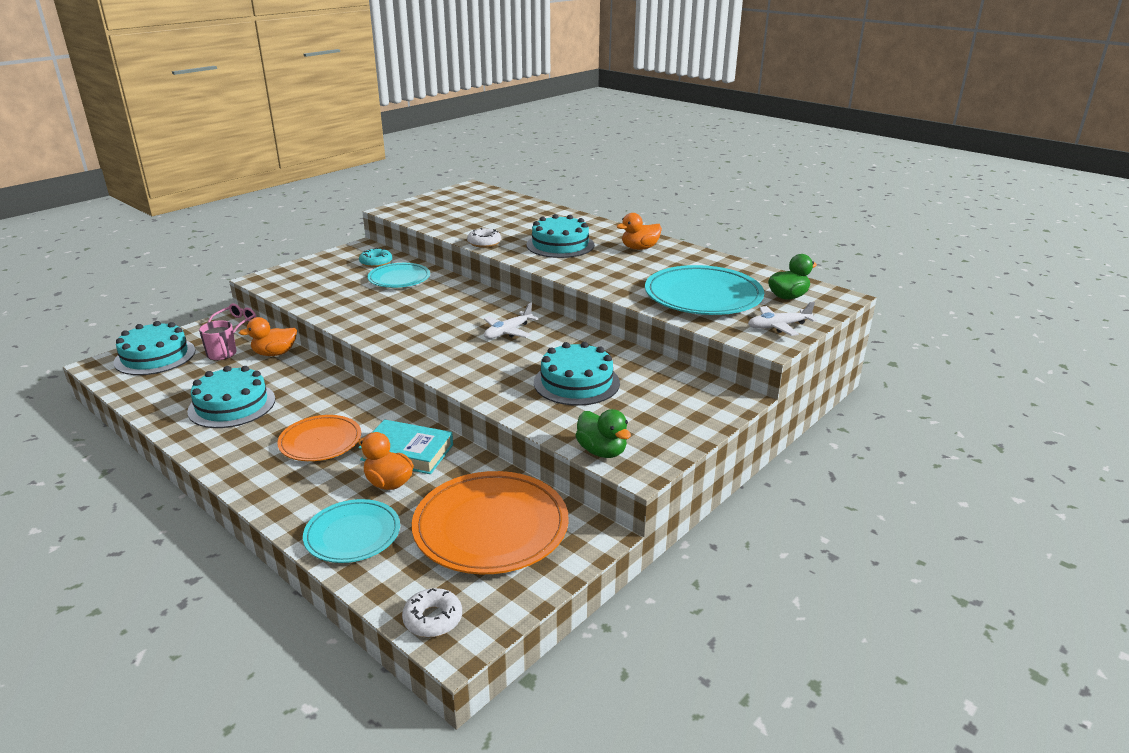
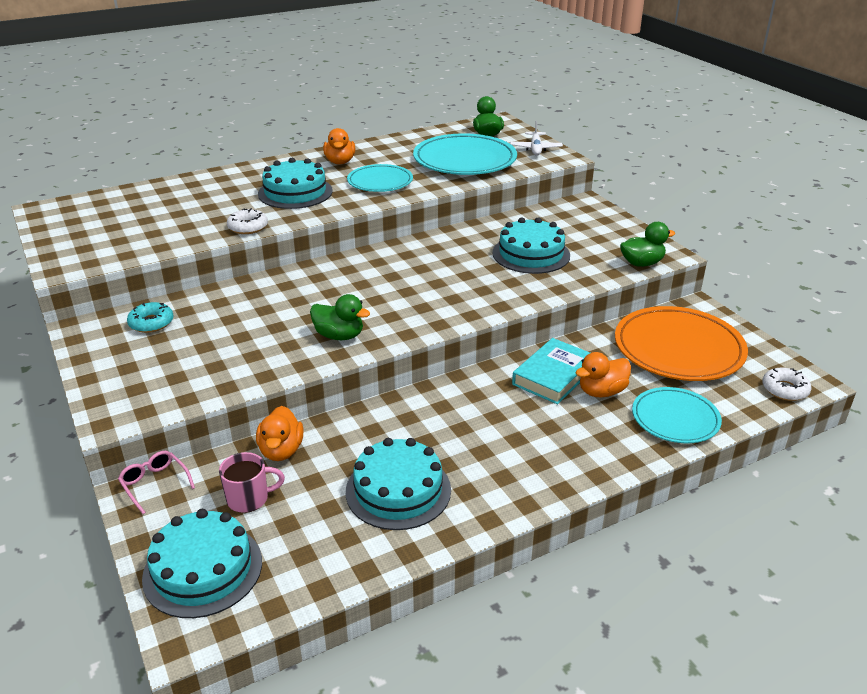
camera: 70 degrees left, 5 degrees up
(320, 442) = (512, 427): orange plate -> none
(381, 323) = (339, 336): none -> green duck
(399, 278) = (221, 312): turquoise plate -> turquoise plate (380, 182)
(508, 332) = (413, 269): white plane -> none

